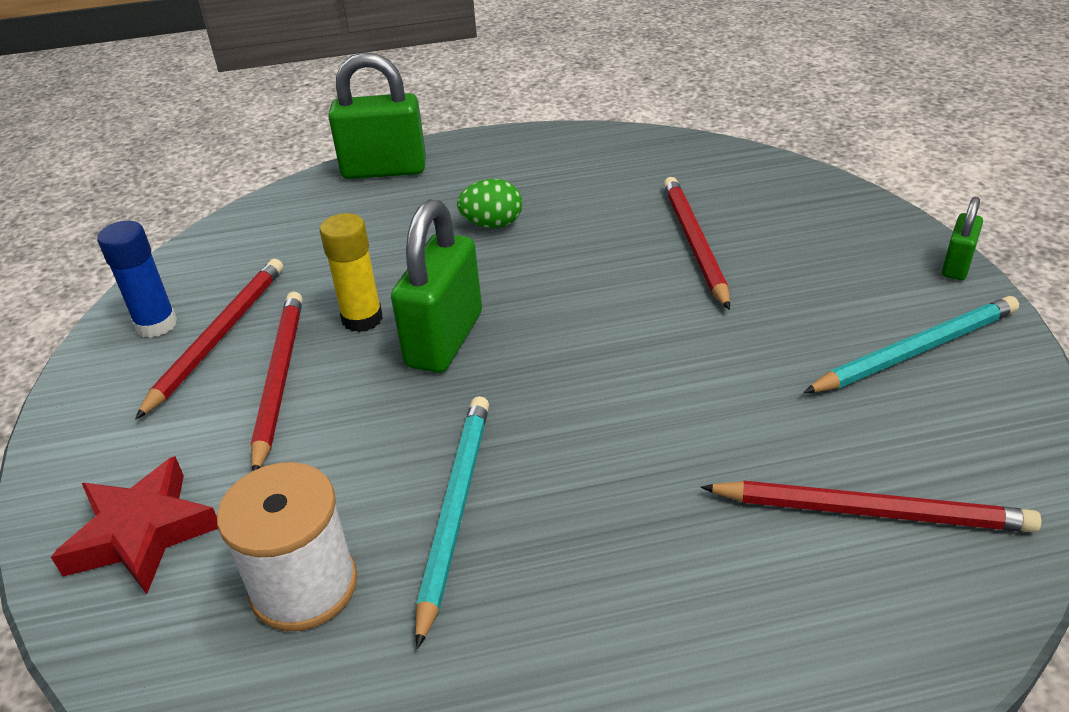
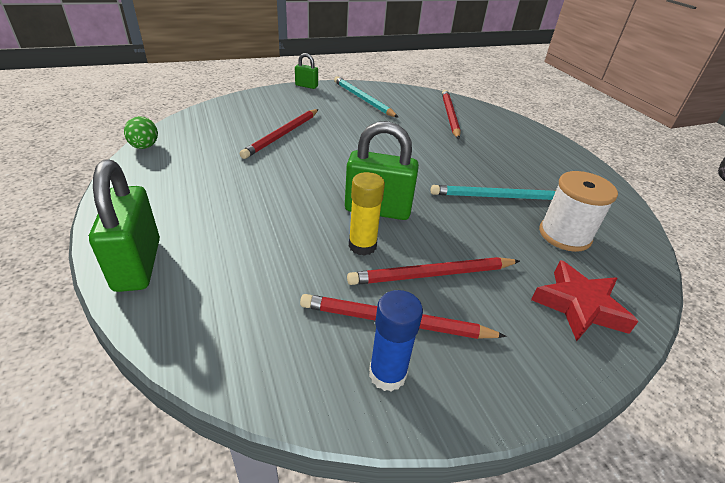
camera: 105 degrees left, 0 degrees up
(492, 224) = (249, 199): green egg -> green egg (144, 147)
(694, 243) = (282, 135): red pencil -> red pencil turned 45 degrees counterclockwise

